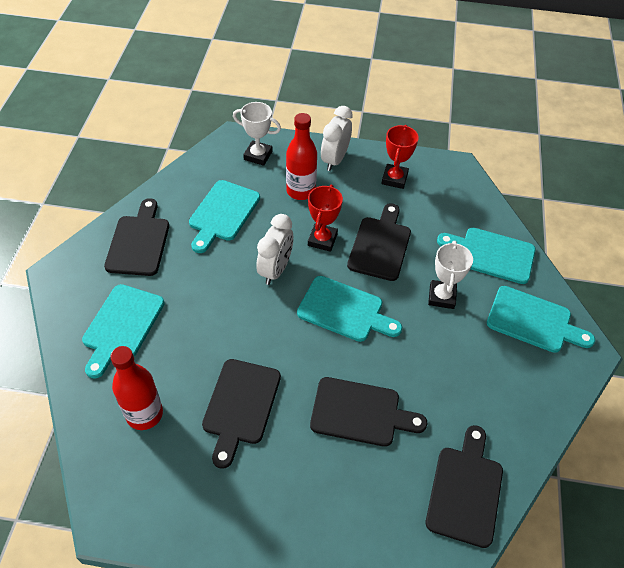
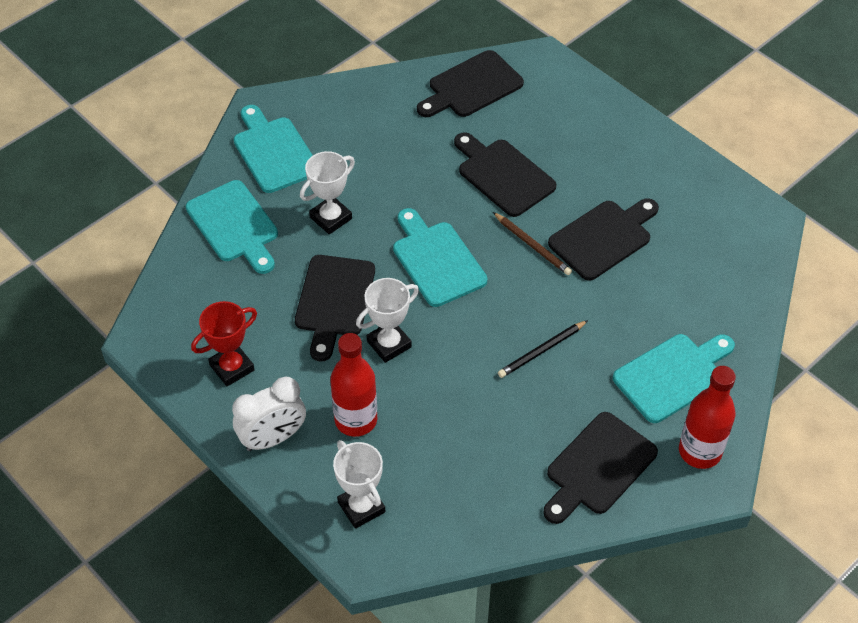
camera: 140 degrees left, 0 degrees up
(144, 414) = (695, 280): red bottle -> red bottle (700, 451)
(223, 214) = (473, 446): turquoise cutting board -> none
(223, 291) = (542, 351): none -> black pencil
(275, 270) = (469, 341): white clock -> none
(289, 364) = (532, 245): none -> brown pencil
(322, 240) = (389, 344): red trophy -> white trophy
(380, 245) = (334, 301): black cutting board -> black cutting board turned 45 degrees counterclockwise

